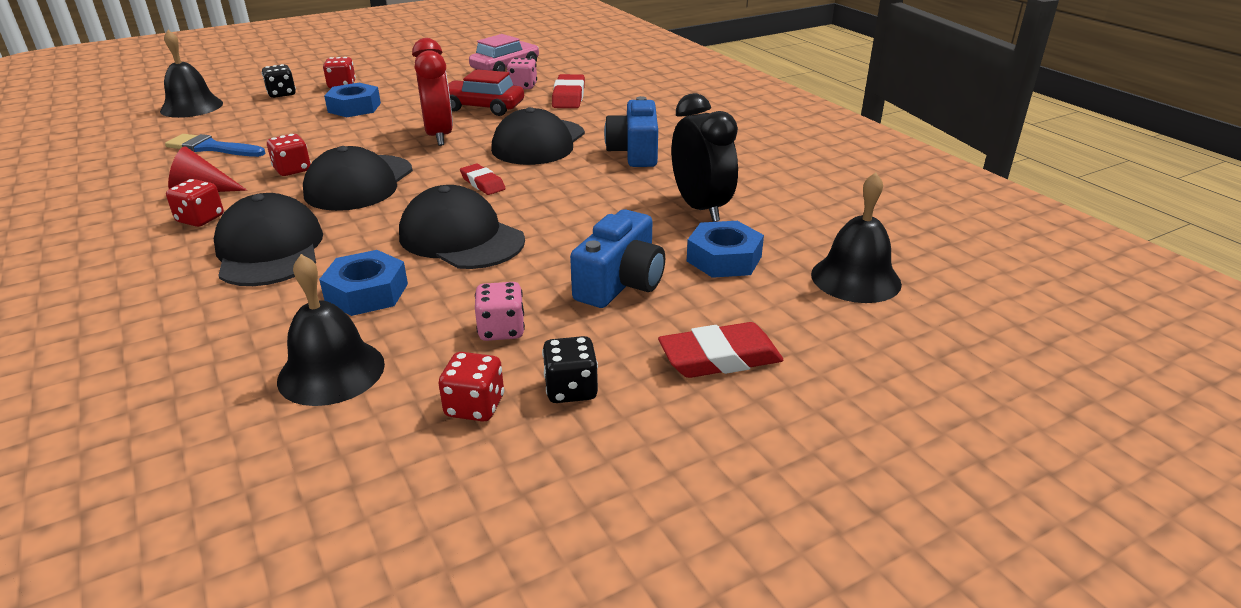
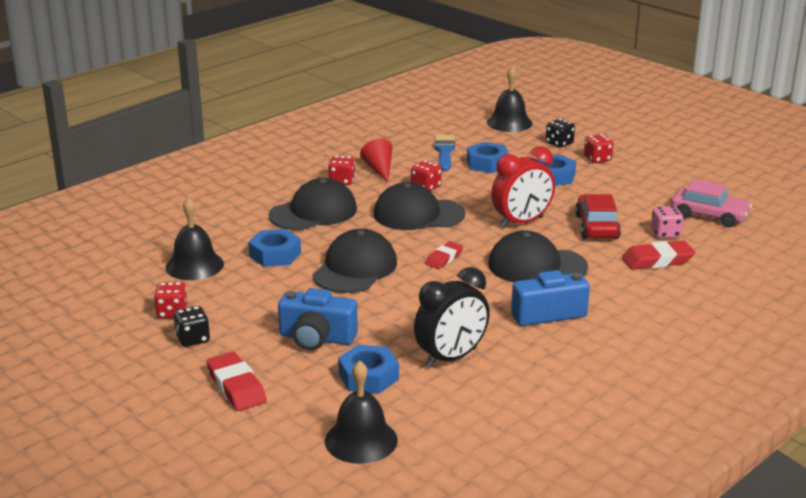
camera: 75 degrees right, 5 degrees down
(279, 131) = (487, 164): none -> blue nut
(501, 330) = (247, 306): pink dice -> none

